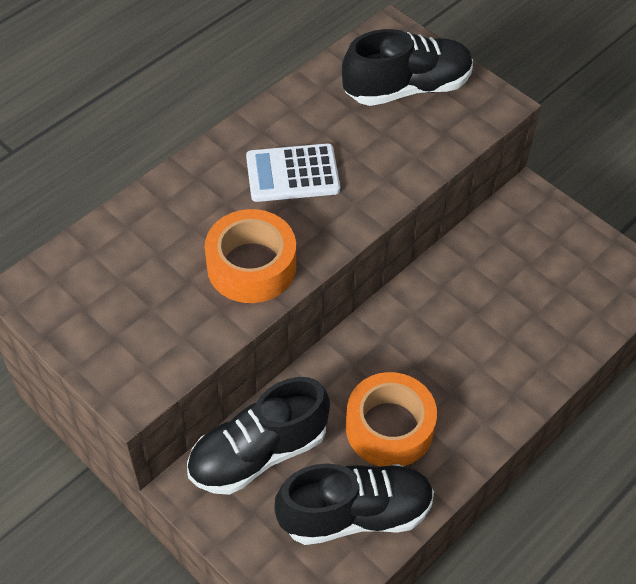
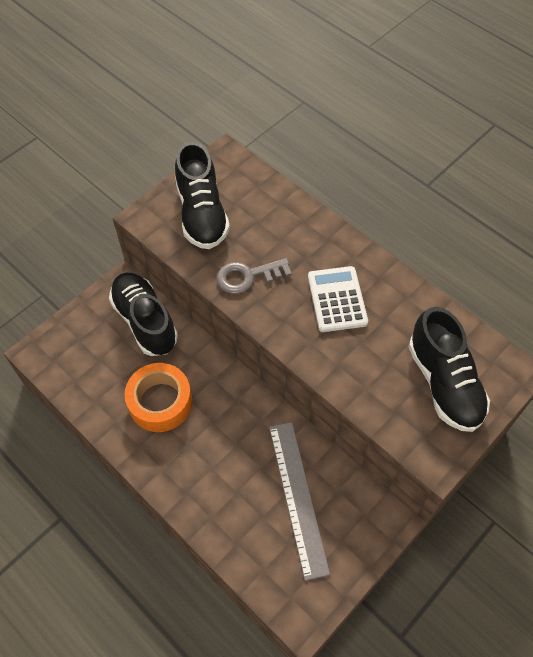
camera: 90 degrees right, 5 degrees up
(251, 266) = (247, 276): orange tape -> grey key
(355, 514) = (96, 380): black shoe -> black shoe (202, 214)
(509, 277) = (298, 497): none -> grey ruler

